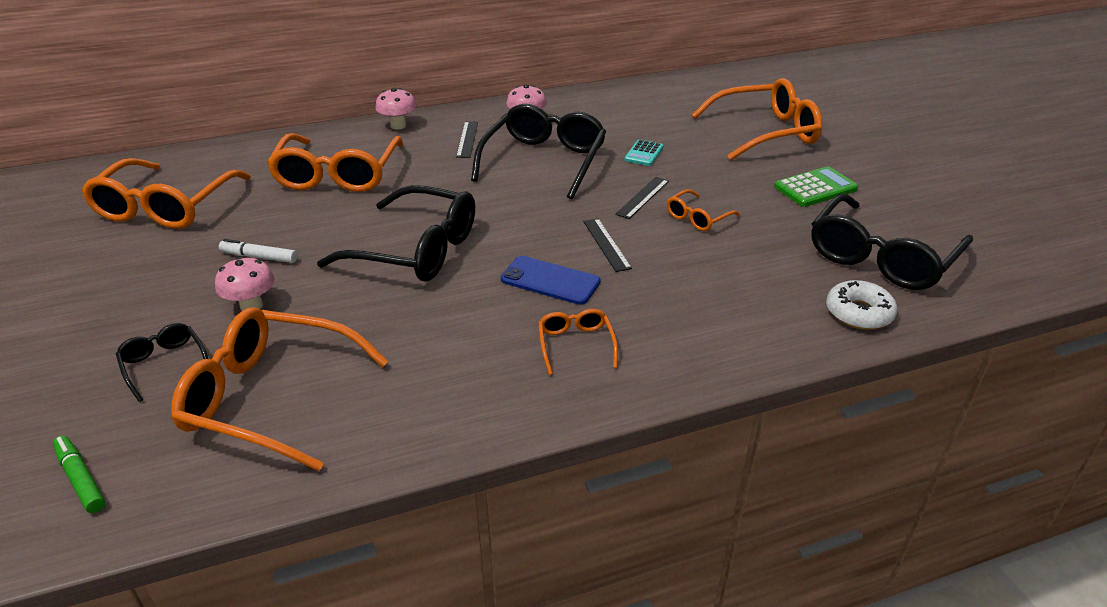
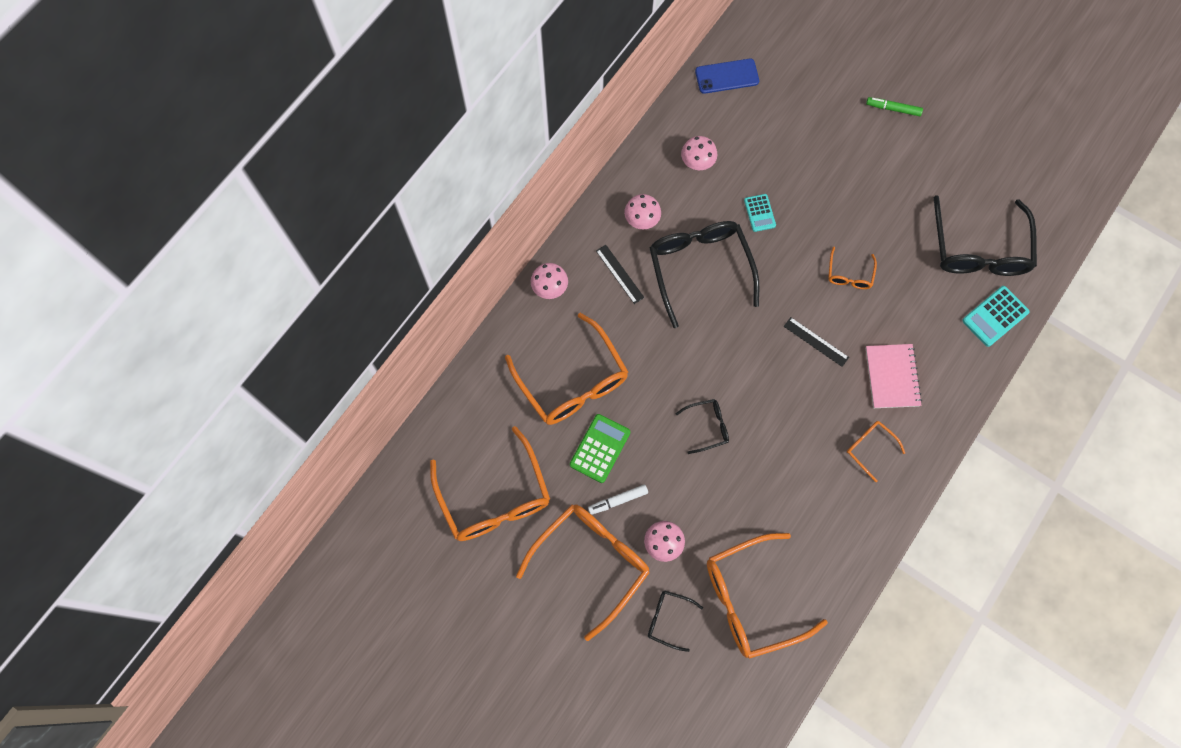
camera: 35 degrees left, 35 degrees up
(81, 479) = (718, 711): green marker -> green marker (893, 109)
(416, 250) = (707, 426): black glasses -> black glasses, size x0.47
(550, 281) = (812, 401): blue phone -> blue phone (727, 76)
(617, 113) = (697, 163): none -> pink mushroom
(642, 197) = (799, 272): black ruler -> none
(669, 303) = (892, 377): none -> pink notebook
(765, 132) = (821, 127): orange glasses -> orange glasses (591, 562)
(815, 188) = (898, 188): green calculator -> green calculator (600, 448)
(859, 313) = (995, 316): white donut -> turquoise calculator

